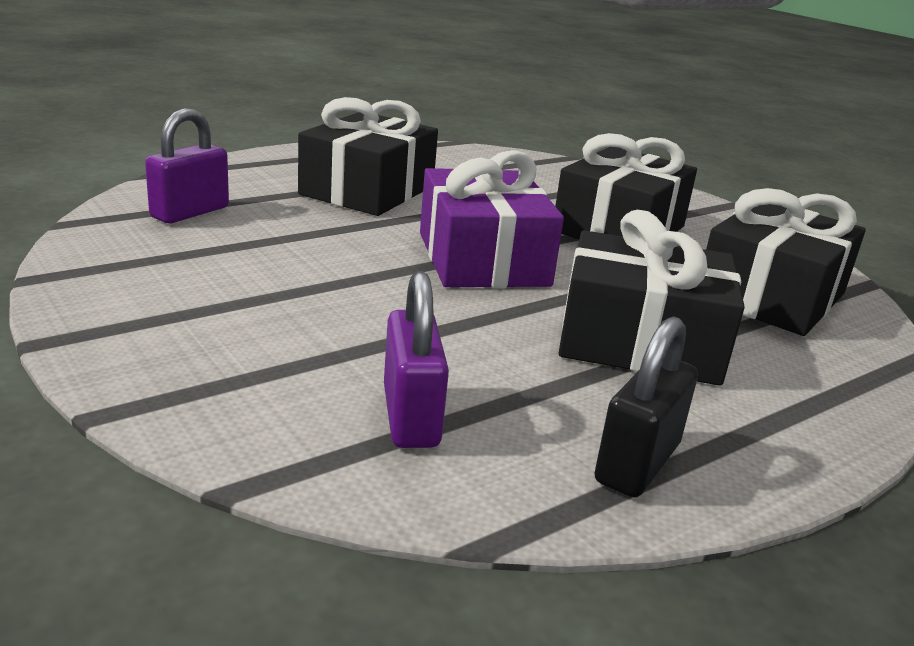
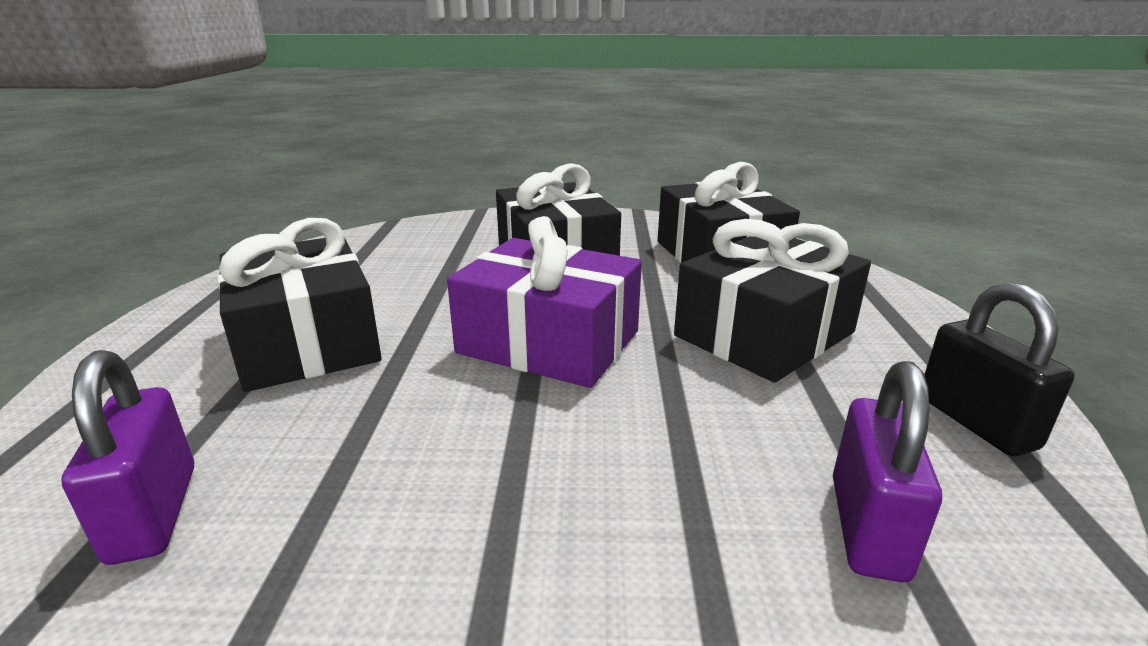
camera: 50 degrees left, 0 degrees up
(410, 416) = (867, 527): purple padlock -> purple padlock turned 75 degrees clockwise

